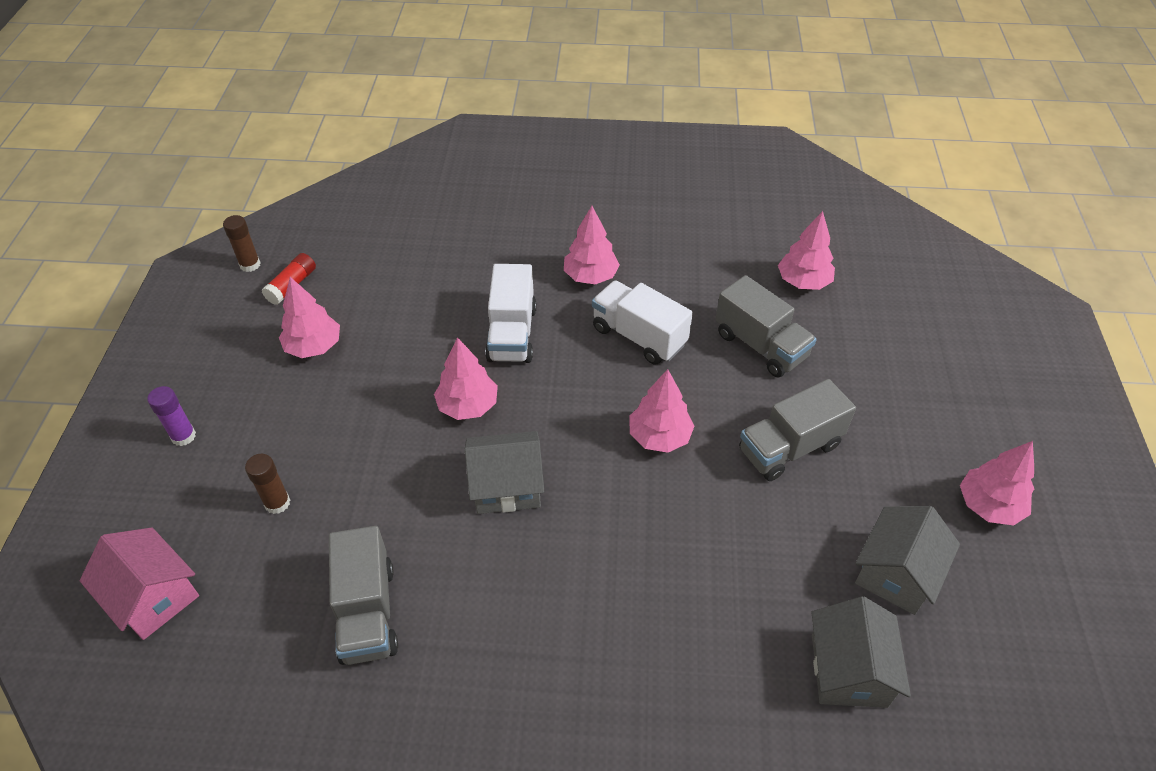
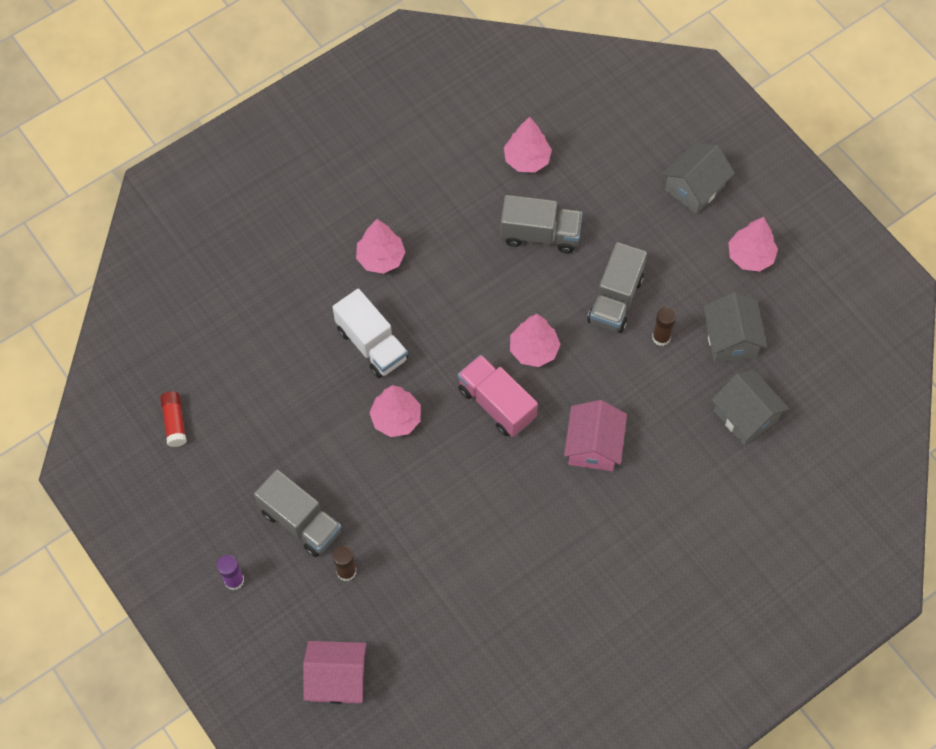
camera: 40 degrees left, 15 degrees up
(250, 265) = (122, 429): brown glue stick -> brown glue stick (661, 337)
(314, 347) = (247, 455): pink tree -> none
(367, 612) = (470, 587): grey truck -> grey truck (301, 522)
(506, 486) = (473, 453): grey house -> grey house (694, 188)
(574, 458) = (496, 404): none -> pink truck
(636, 570) = (593, 445): none -> pink house
(639, 336) = (457, 284): white truck -> none

